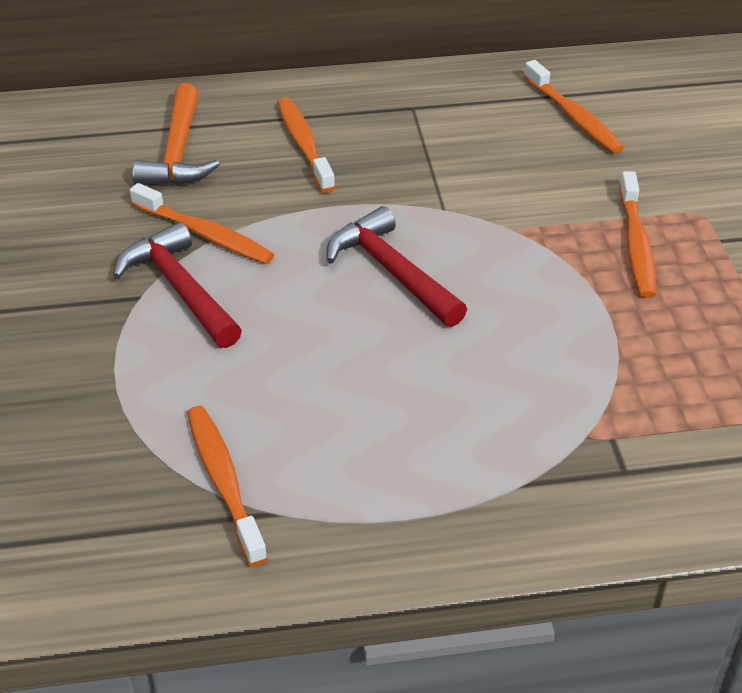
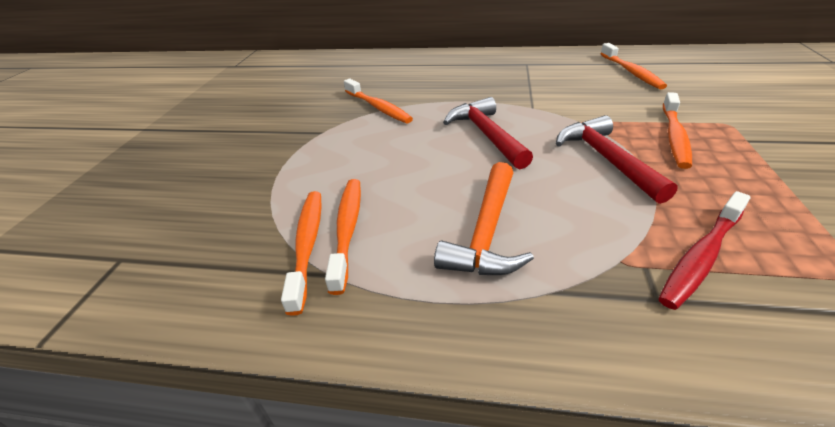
camera: 20 degrees right, 5 degrees down
(178, 152) = (384, 73): orange hammer -> orange hammer (486, 232)
(180, 289) = (348, 131): red hammer -> red hammer (607, 159)
(304, 144) = (455, 74): orange toothbrush -> orange toothbrush (347, 229)
(665, 416) = (701, 257): none -> red toothbrush

